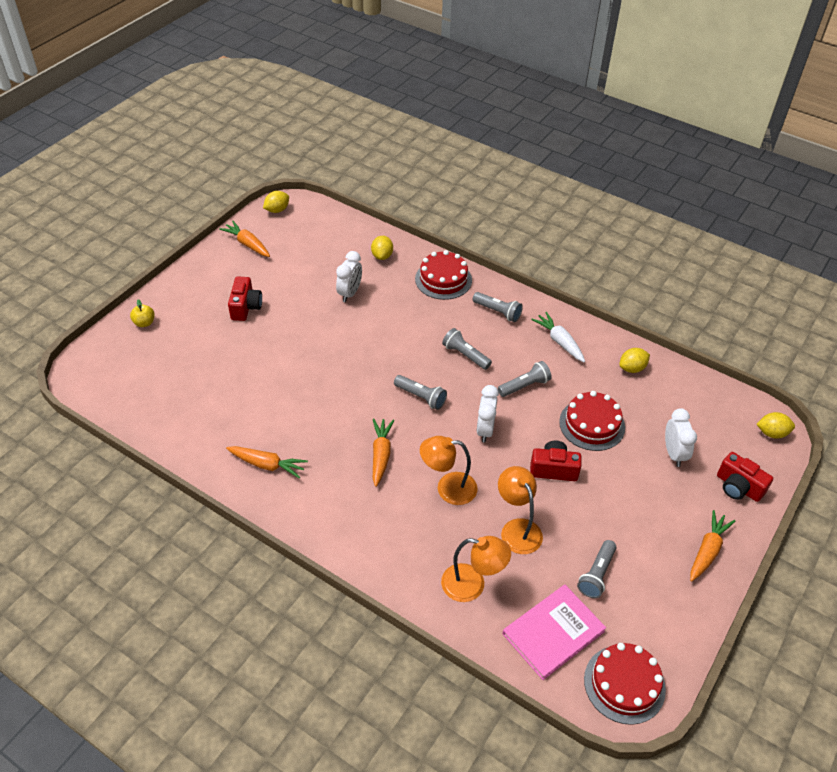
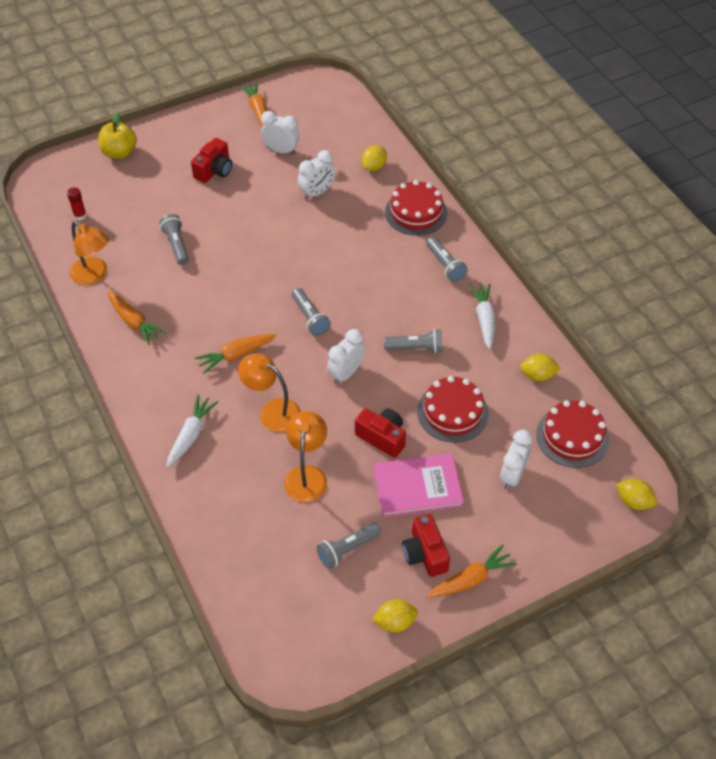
camera: 30 degrees right, 5 degrees up
(144, 323) = (119, 152): yellow apple -> yellow apple, size x1.62
(145, 392) = (80, 215): none -> red glue stick
(277, 210) = (308, 85): yellow lemon -> yellow lemon (395, 622)
(293, 270) = (281, 150): none -> white clock
(381, 455) = (236, 355): orange carrot -> orange carrot turned 150 degrees counterclockwise
(393, 541) = (191, 435): none -> white carrot
(465, 355) = (381, 295): grey flashlight -> grey flashlight (176, 245)
(472, 585) = (230, 504): orange lamp -> orange lamp (94, 275)
(553, 632) = (269, 579): pink book -> pink book (417, 487)
(624, 684) = (297, 653): red cake -> red cake (572, 436)
(738, 487) = (552, 536): red camera -> red camera (425, 554)

